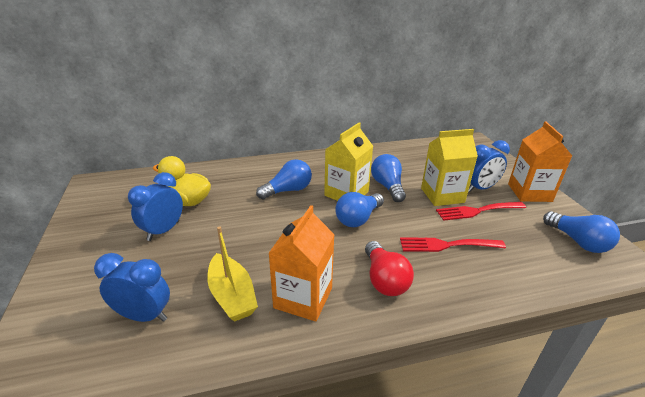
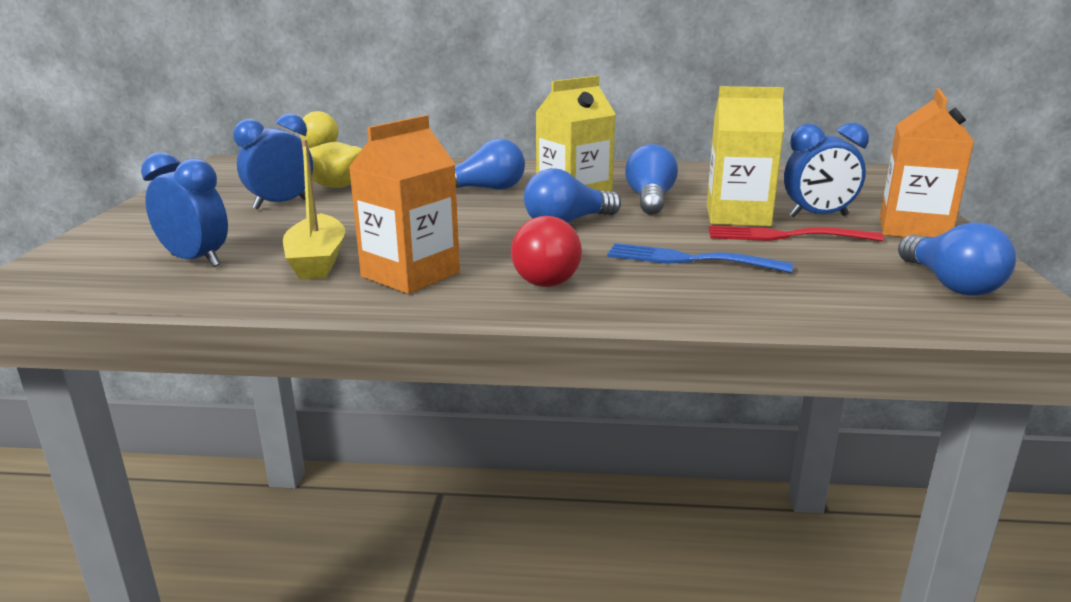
camera: 20 degrees right, 10 degrees down
(446, 245) = (688, 259): red fork -> blue fork

